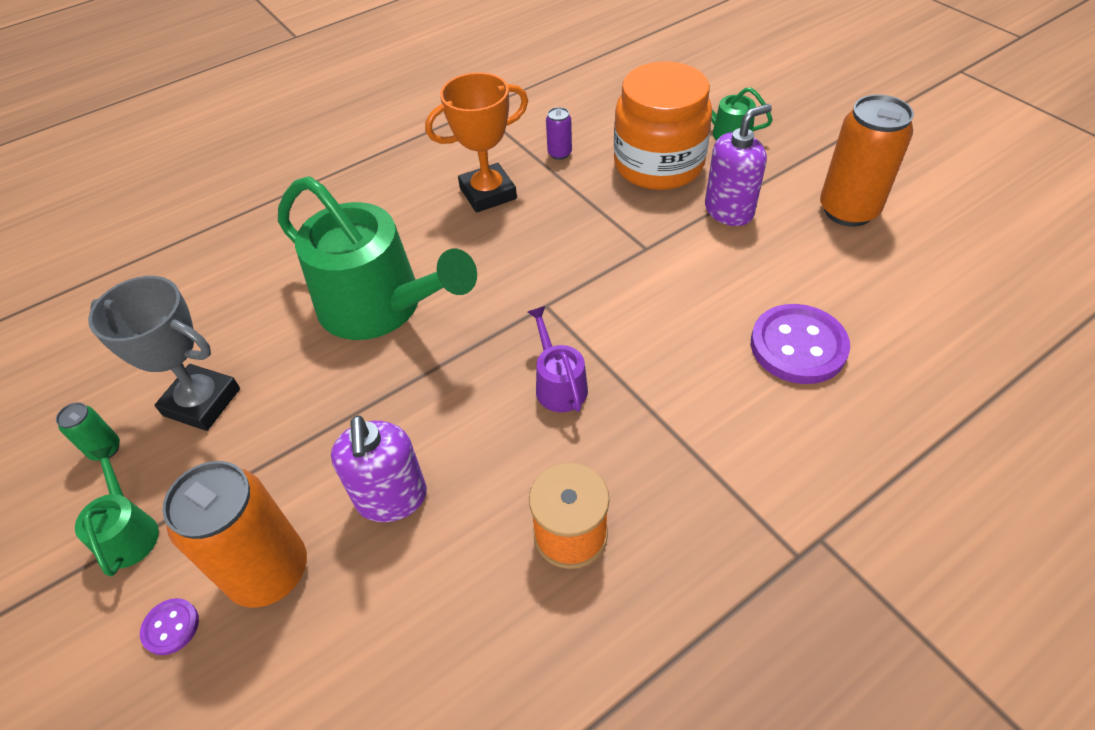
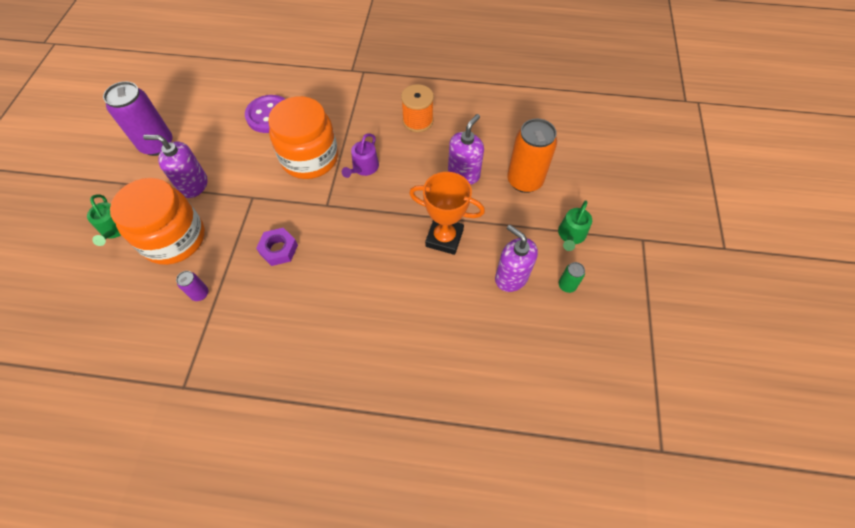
camera: 140 degrees left, 10 degrees up
(171, 627) = (569, 187): purple button -> none
(202, 402) = (511, 277): grey trophy -> purple soap dispenser
(379, 306) = (393, 266): green watering can -> none
(488, 193) = (269, 297): orange trophy -> orange trophy (444, 238)
(537, 229) = (278, 249): none -> purple nut
(650, 338) = (310, 158): none -> orange jar
(848, 210) = (157, 145): orange can -> purple can

